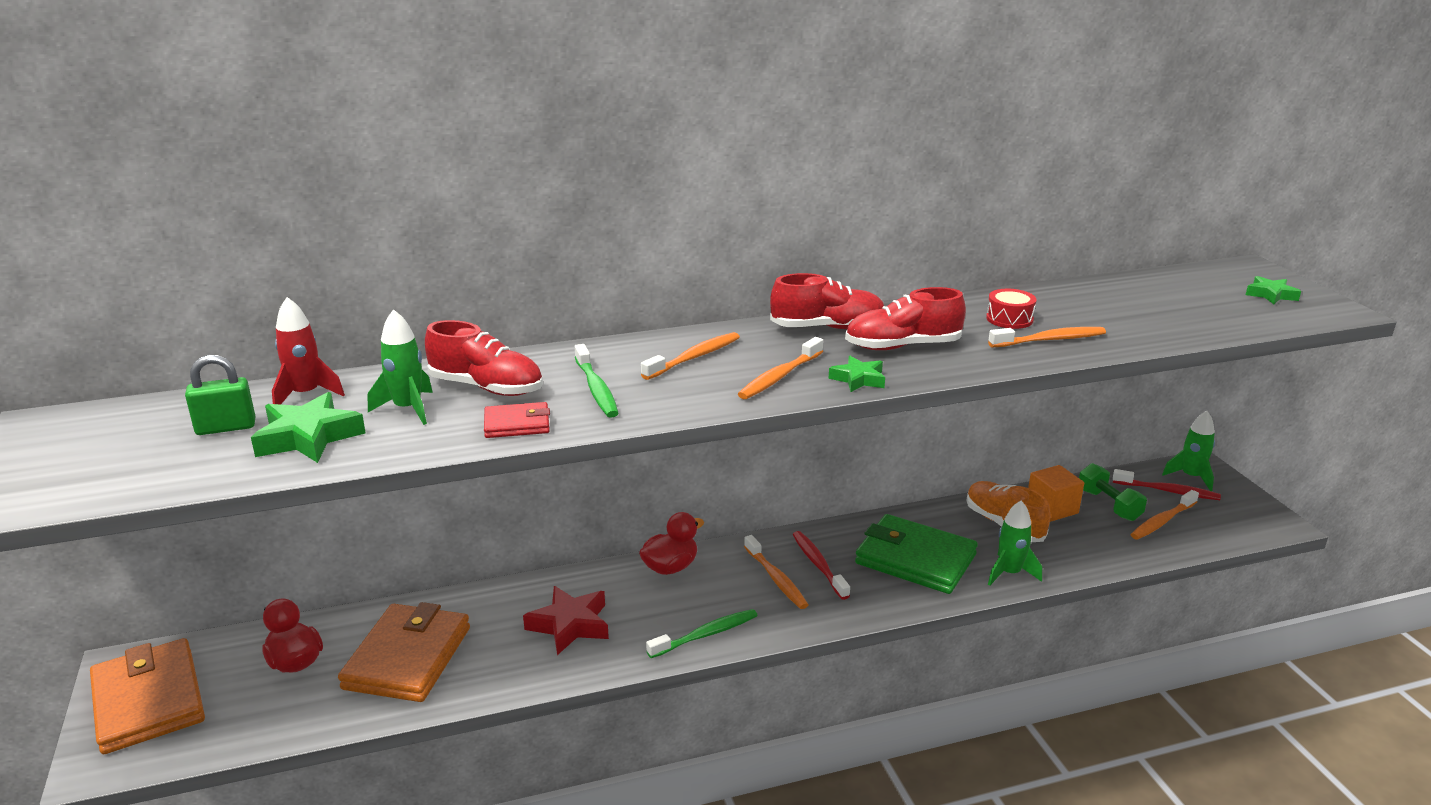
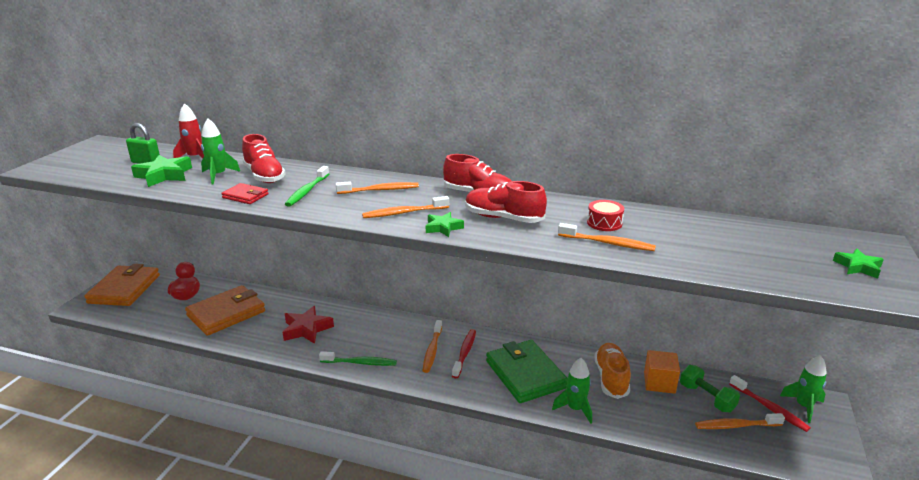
camera: 35 degrees right, 0 degrees up
(670, 567) = (387, 321): red duck -> none
(1108, 505) = (706, 398): green dumbbell -> green dumbbell turned 45 degrees counterclockwise

